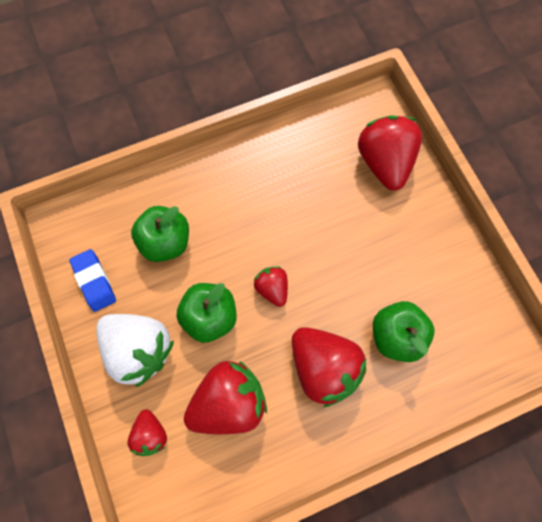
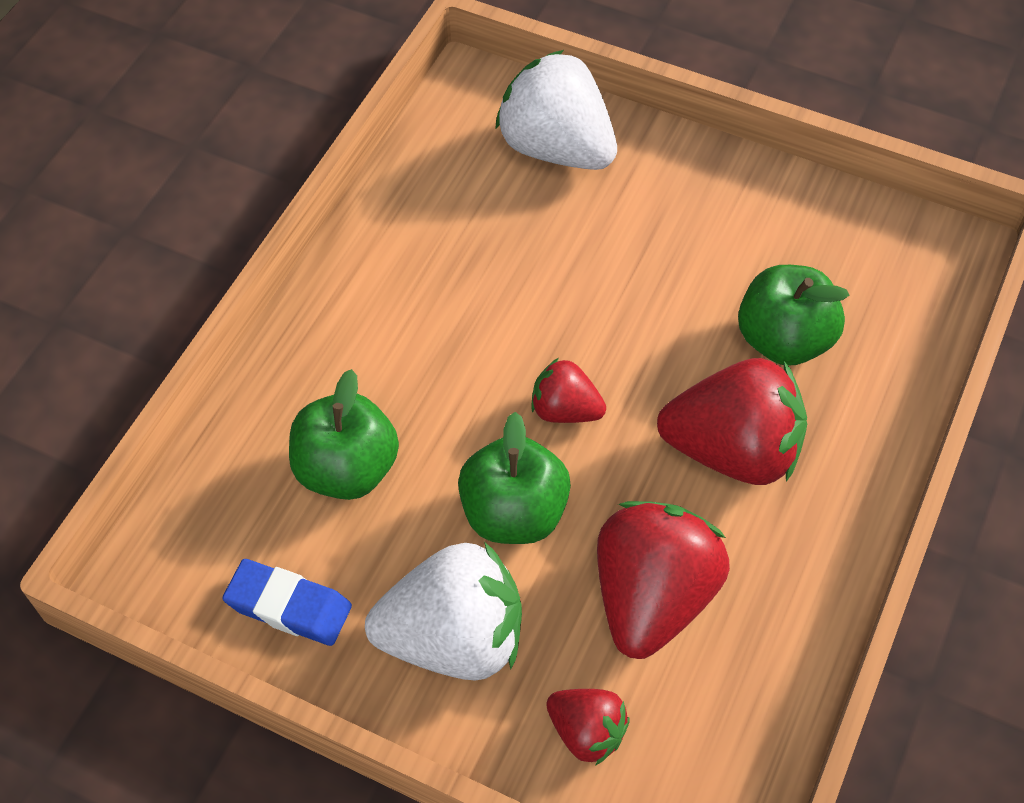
camera: 40 degrees left, 15 degrees down
(384, 162) = (557, 148): red strawberry -> white strawberry

